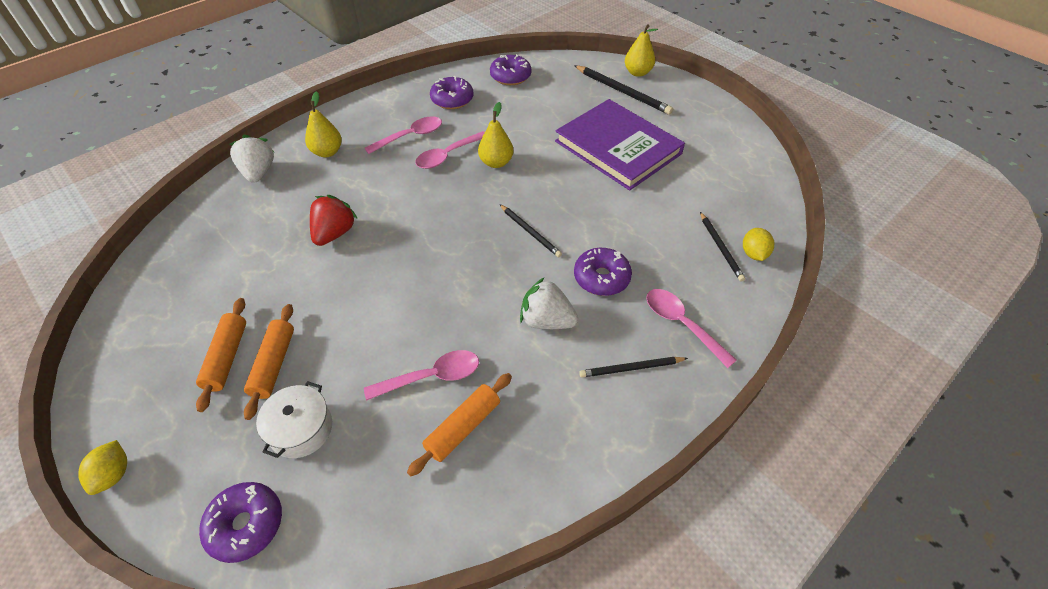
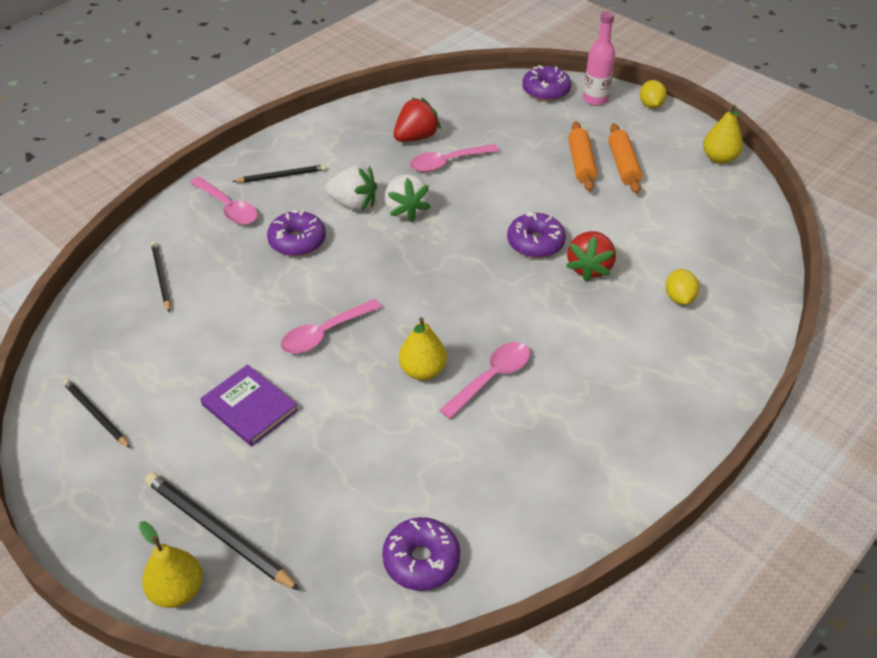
camera: 175 degrees right, 5 degrees down
(184, 495) = (595, 99): none -> pink bottle
(259, 173) = (729, 336): white strawberry -> white strawberry (405, 210)
(301, 429) = (536, 131): white pot -> none
(327, 152) = (660, 373): yellow pear -> yellow pear (719, 158)
(410, 136) = (555, 408): pink spoon -> pink spoon (325, 333)
(452, 100) = (514, 490): purple donut -> purple donut (535, 243)
(463, 427) = (416, 137): orange rolling pin -> red strawberry
(530, 232) = (372, 282): black pencil -> black pencil (96, 414)
(618, 147) = (250, 407): purple book -> purple book, size x0.53
(753, 254) = (128, 273): yellow lemon -> yellow lemon (679, 298)

